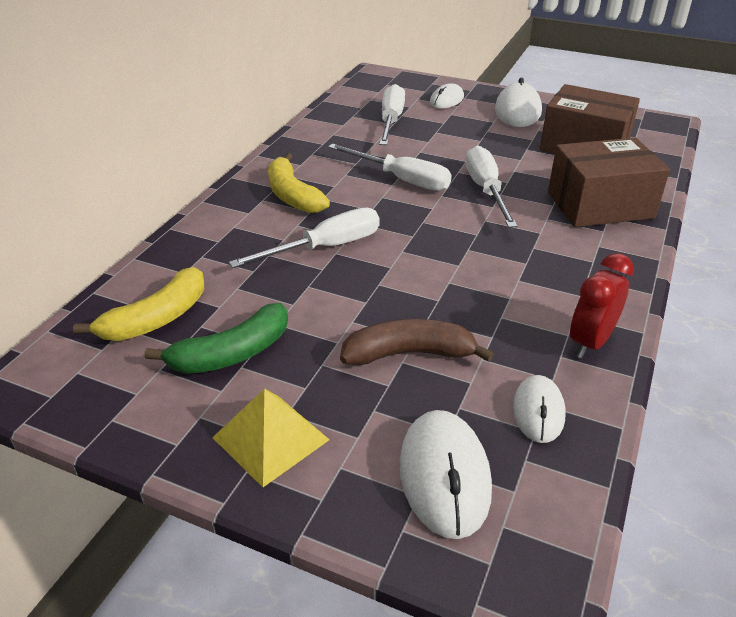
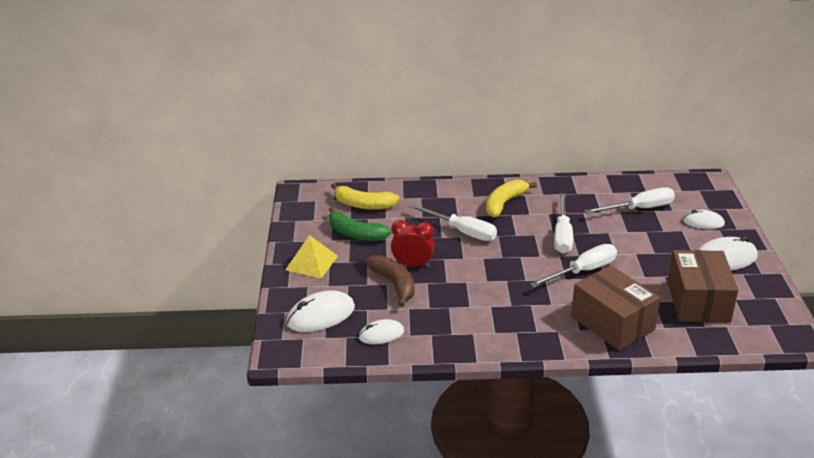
camera: 65 degrees right, 5 degrees down
(590, 342) = (451, 343): red clock -> red clock (413, 265)

